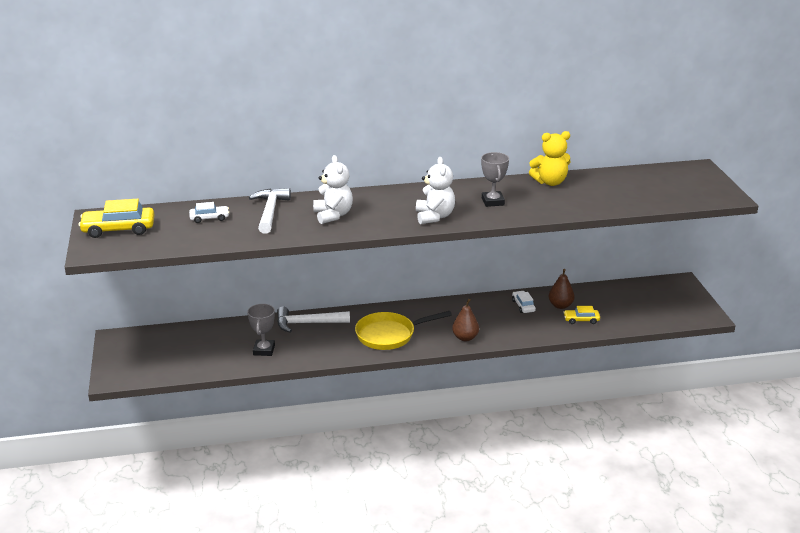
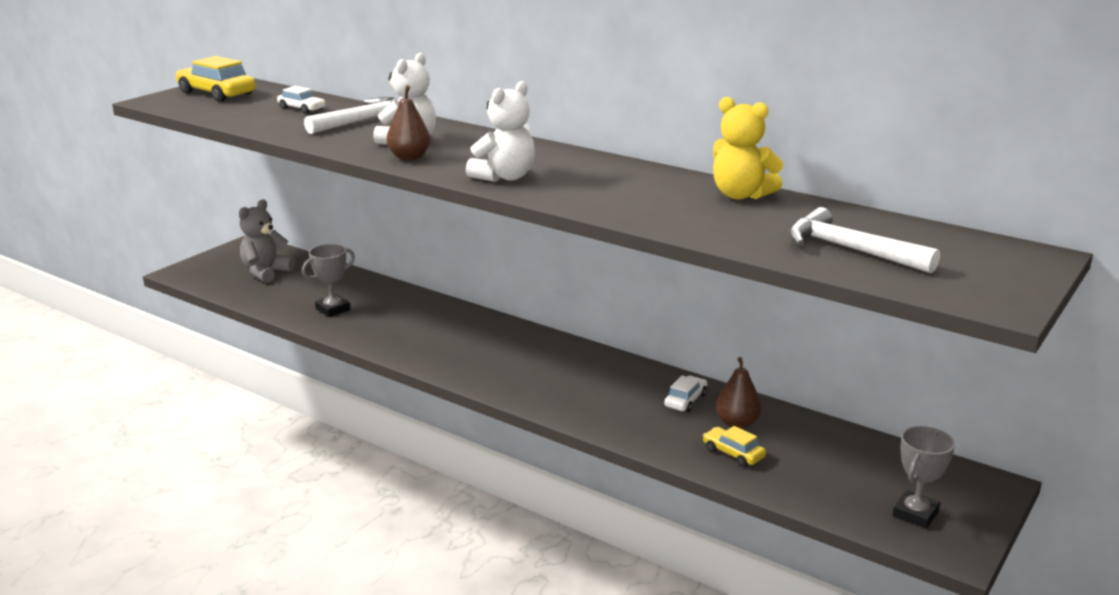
camera: 45 degrees right, 5 degrees down
(170, 350) = (266, 272): none -> grey teddy bear
(308, 323) = (418, 306): white hammer -> white hammer (850, 250)
(389, 335) = (471, 354): yellow pan -> none
(465, 338) = (545, 397): brown pear -> brown pear (409, 157)
(493, 201) = (611, 187): grey trophy -> grey trophy (915, 514)

